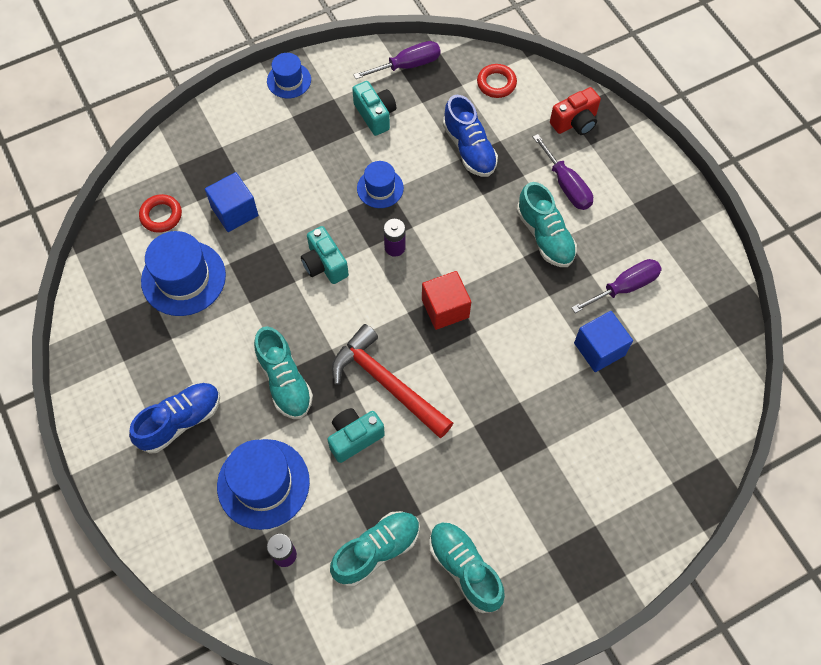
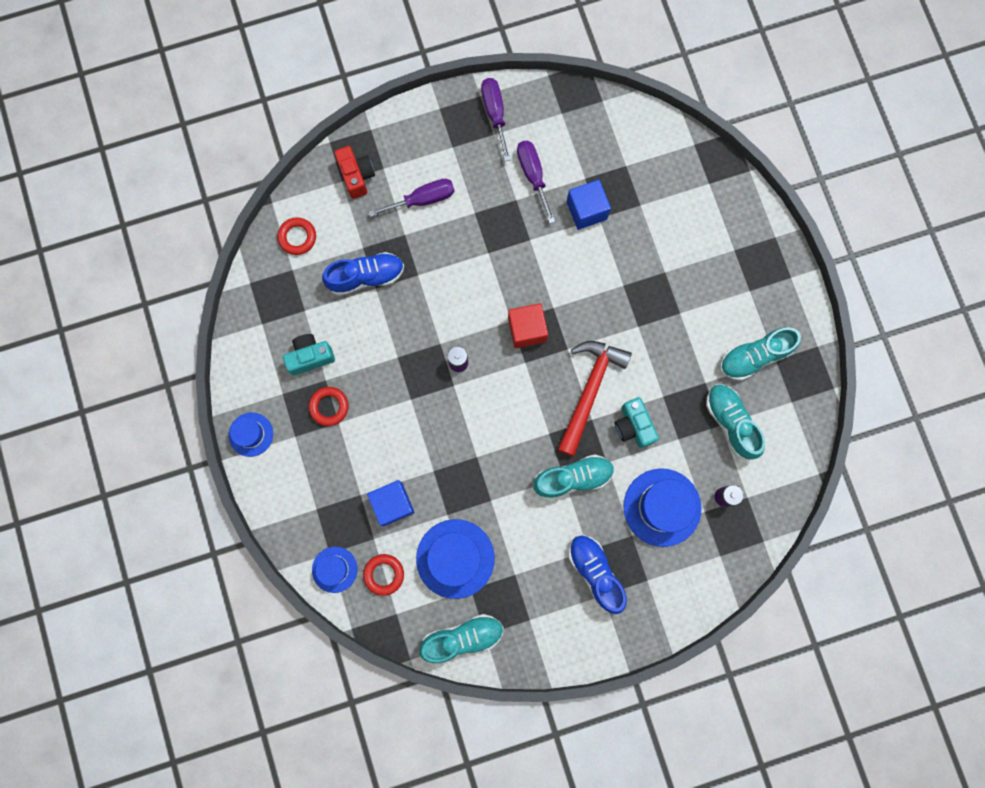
camera: 80 degrees left, 15 degrees up
(324, 264) = (464, 428): turquoise camera -> none
(327, 139) = (329, 407): none -> red ring
(380, 188) = (393, 365): blue hat -> blue hat (334, 569)
(387, 383) = (589, 391): red hammer -> red hammer turned 150 degrees clockwise
(408, 65) = (258, 316): purple screwdriver -> purple screwdriver (495, 114)
(545, 236) = (471, 230): turquoise shoe -> turquoise shoe (462, 637)

